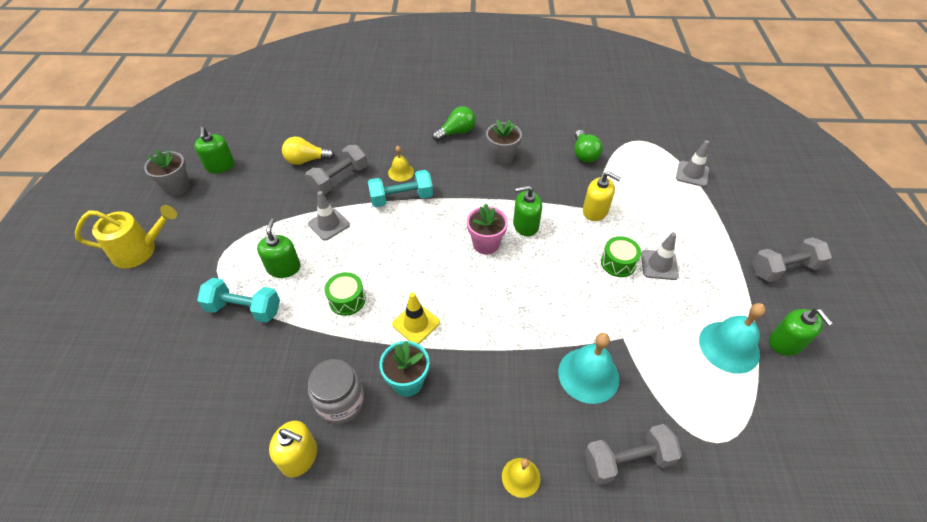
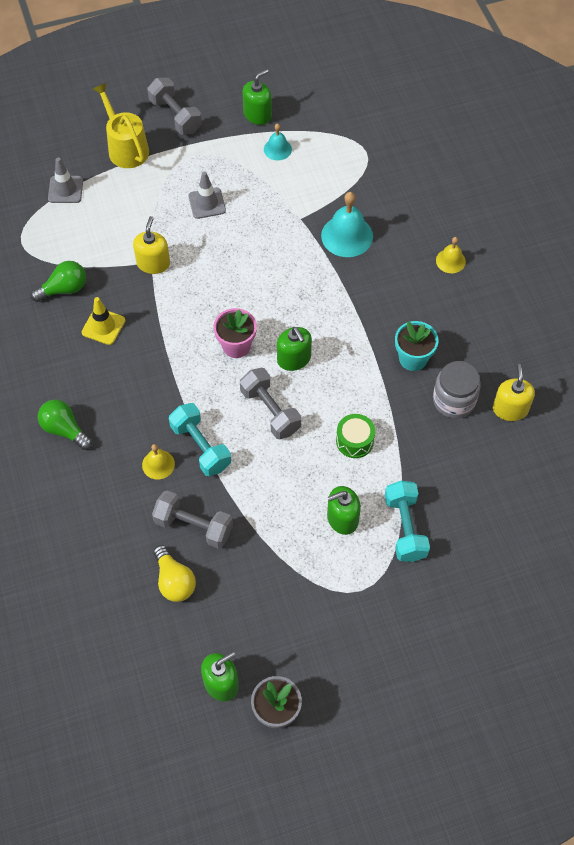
camera: 110 degrees left, 10 degrees up
(139, 250) = (384, 685): yellow watering can -> yellow watering can (126, 148)
(329, 224) = (267, 503): grey traffic cone -> none
(416, 323) = (354, 373): yellow traffic cone -> yellow traffic cone (103, 326)
(502, 157) = (96, 368): grey flower pot -> none
(525, 225) = (197, 318): green soap dispenser -> green soap dispenser (294, 359)
(618, 263) = (217, 234): green drum -> none
(627, 460) = (406, 201): grey dumbbell -> grey dumbbell (270, 411)
(729, 346) = (277, 149): turquoise bell -> turquoise bell, size x0.57

